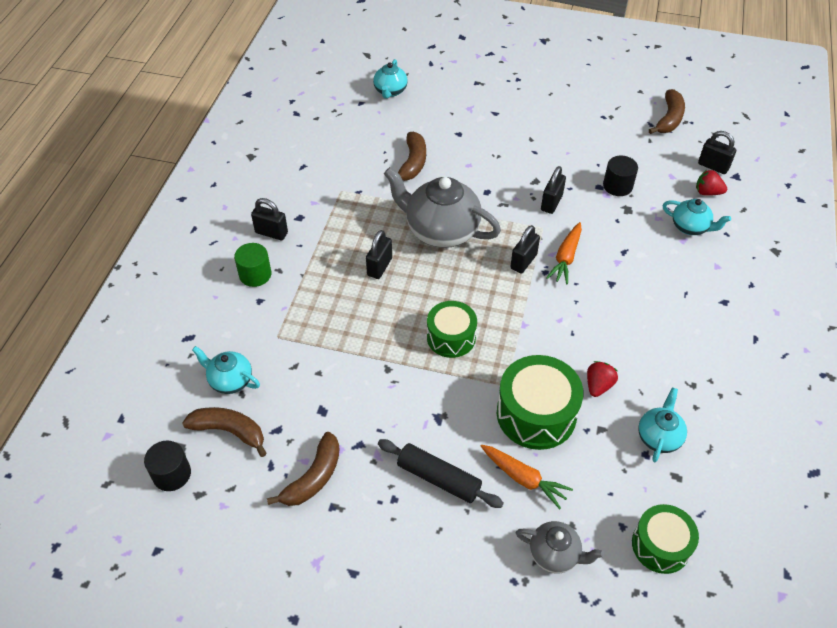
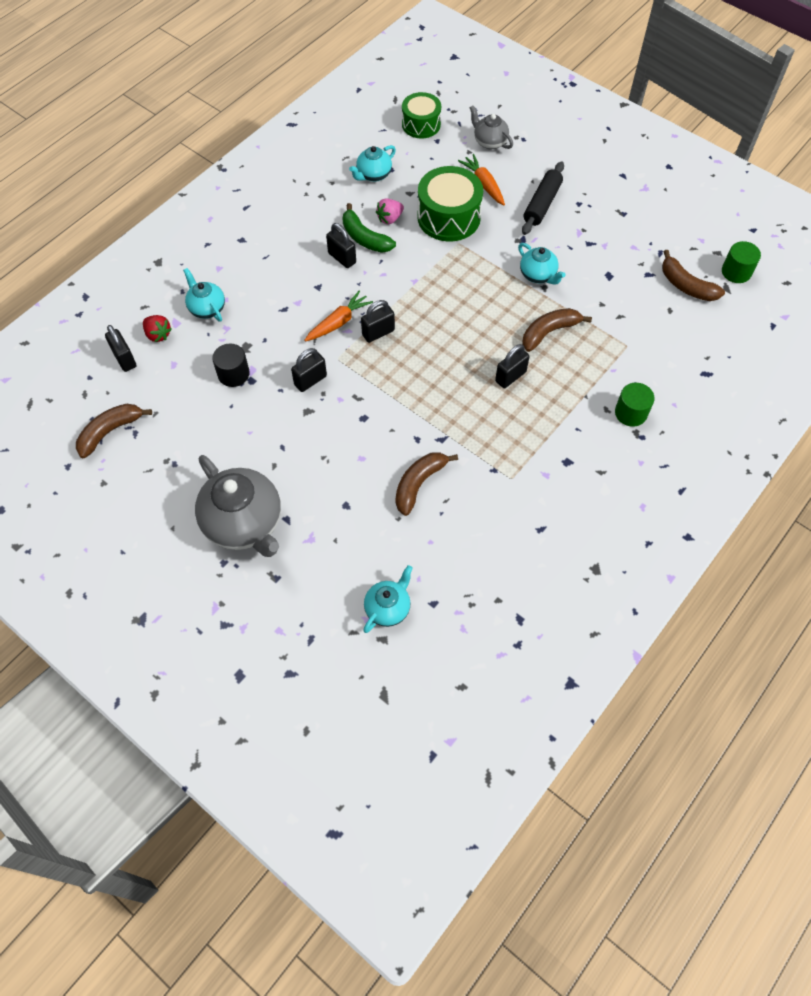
camera: 155 degrees left, 10 degrees up
(172, 474) = (736, 272): black cylinder -> green cylinder
(230, 380) = (677, 323): turquoise teapot -> turquoise teapot (538, 275)
(271, 233) = (601, 454): black padlock -> black padlock (342, 258)
(314, 477) = (630, 234): brown banana -> brown banana (549, 332)
(439, 478) = (542, 204): black rolling pin -> black rolling pin turned 60 degrees clockwise
(441, 231) = (434, 392): grey teapot -> grey teapot (244, 523)
(451, 337) = (480, 292): green drum -> none
(598, 385) = (390, 219): red strawberry -> pink strawberry
(607, 352) = (364, 238): none -> green banana

